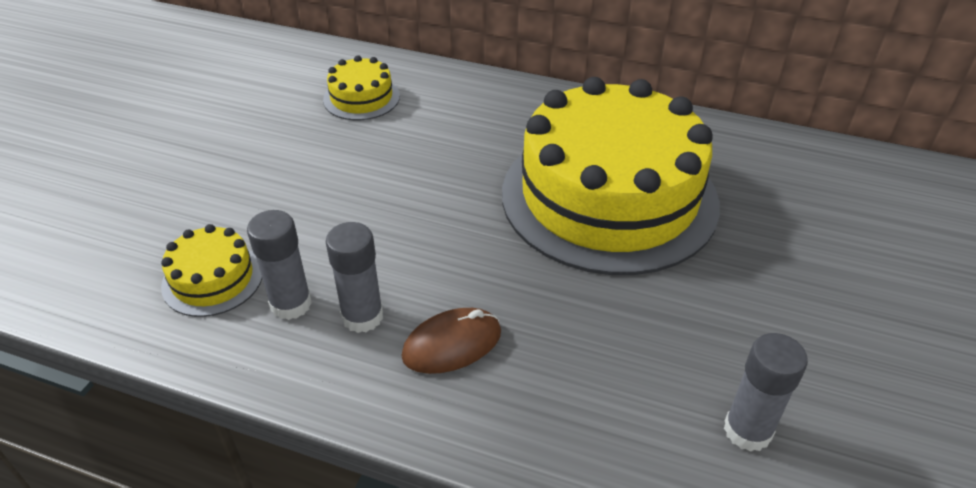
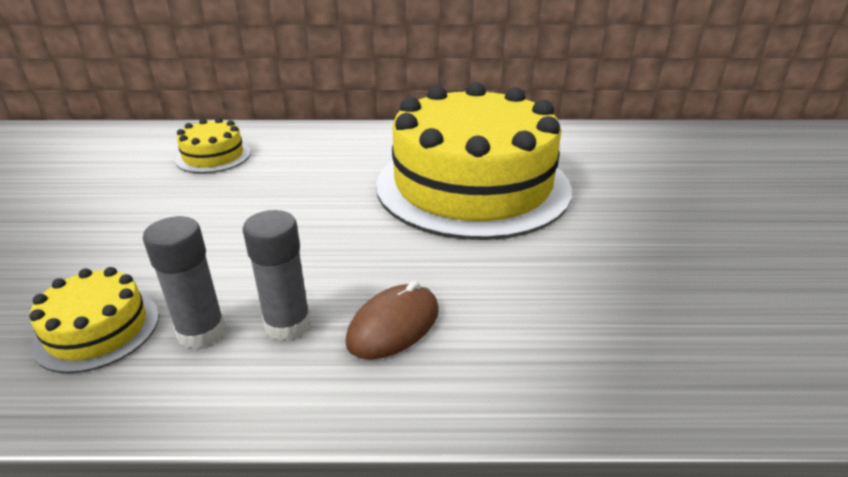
camera: 20 degrees left, 10 degrees down
(747, 430) = (700, 326): grey glue stick -> none

